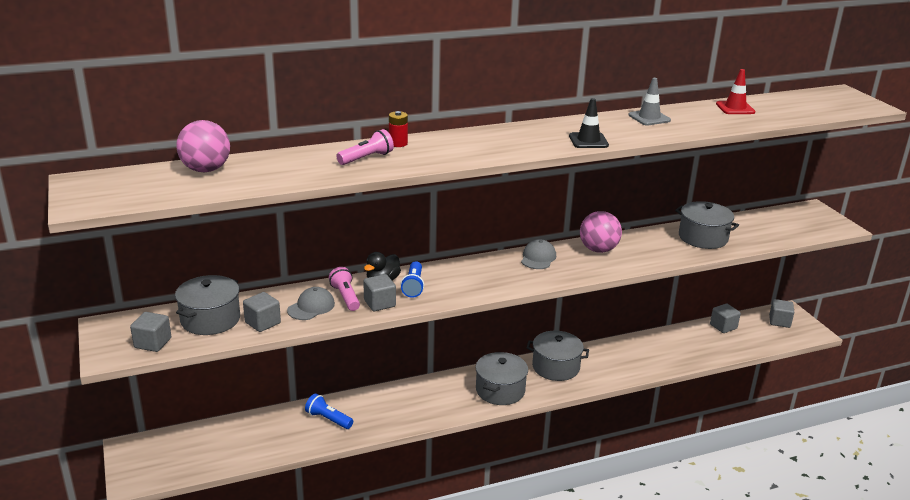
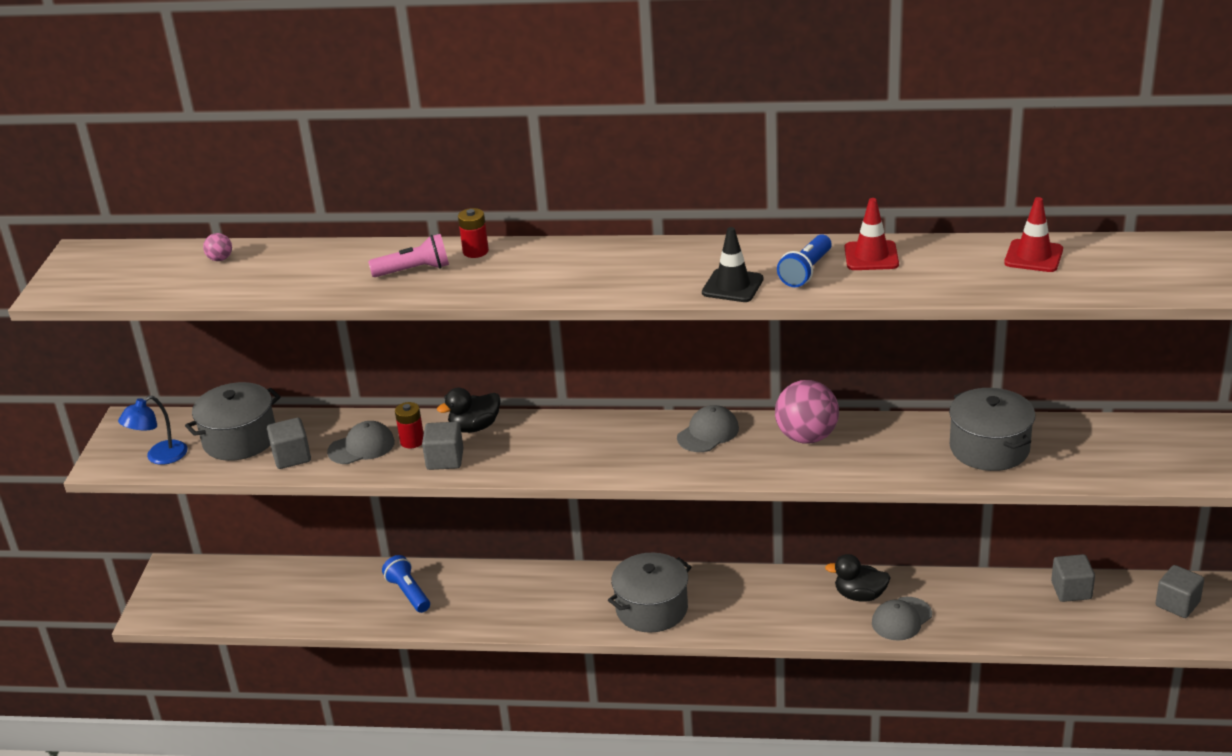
camera: 30 degrees right, 5 degrees up
(153, 343) = (159, 457): grey cube -> blue lamp
(206, 170) = (220, 259): pink ball -> pink ball, size x0.43
(345, 297) = (412, 441): pink flashlight -> red battery
(413, 286) = (506, 443): blue flashlight -> blue flashlight (806, 271)
(556, 367) = (755, 593): grey pot -> none
(616, 354) = (860, 595): none -> black duck
(649, 118) = (871, 256): grey traffic cone -> red traffic cone
(649, 361) = (901, 619): none -> grey cap

